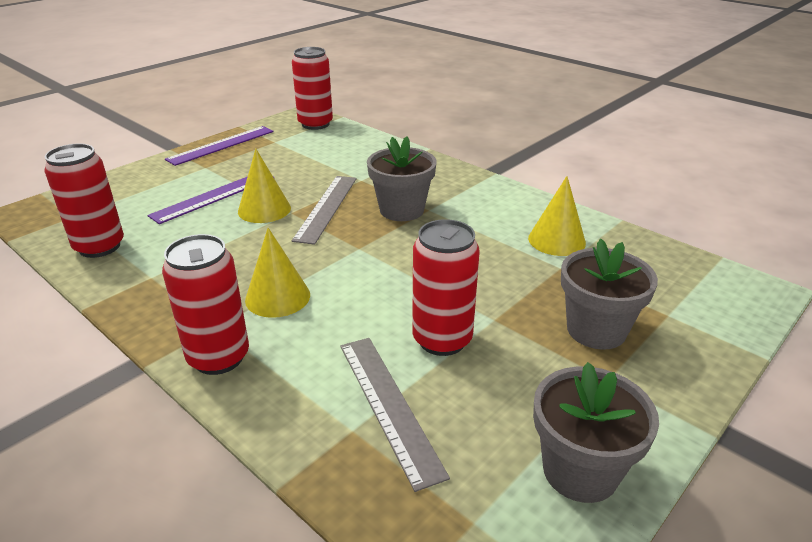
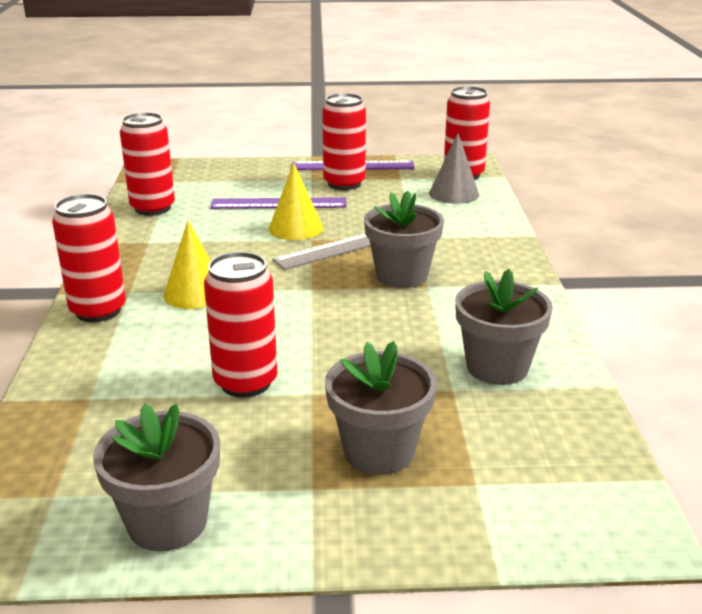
camera: 45 degrees right, 5 degrees down
(240, 161) = (344, 183): none -> red can
(332, 139) = (454, 193): none -> grey cone
(388, 405) = (134, 399): grey ruler -> none
(556, 240) = (497, 367): yellow cone -> grey flower pot

